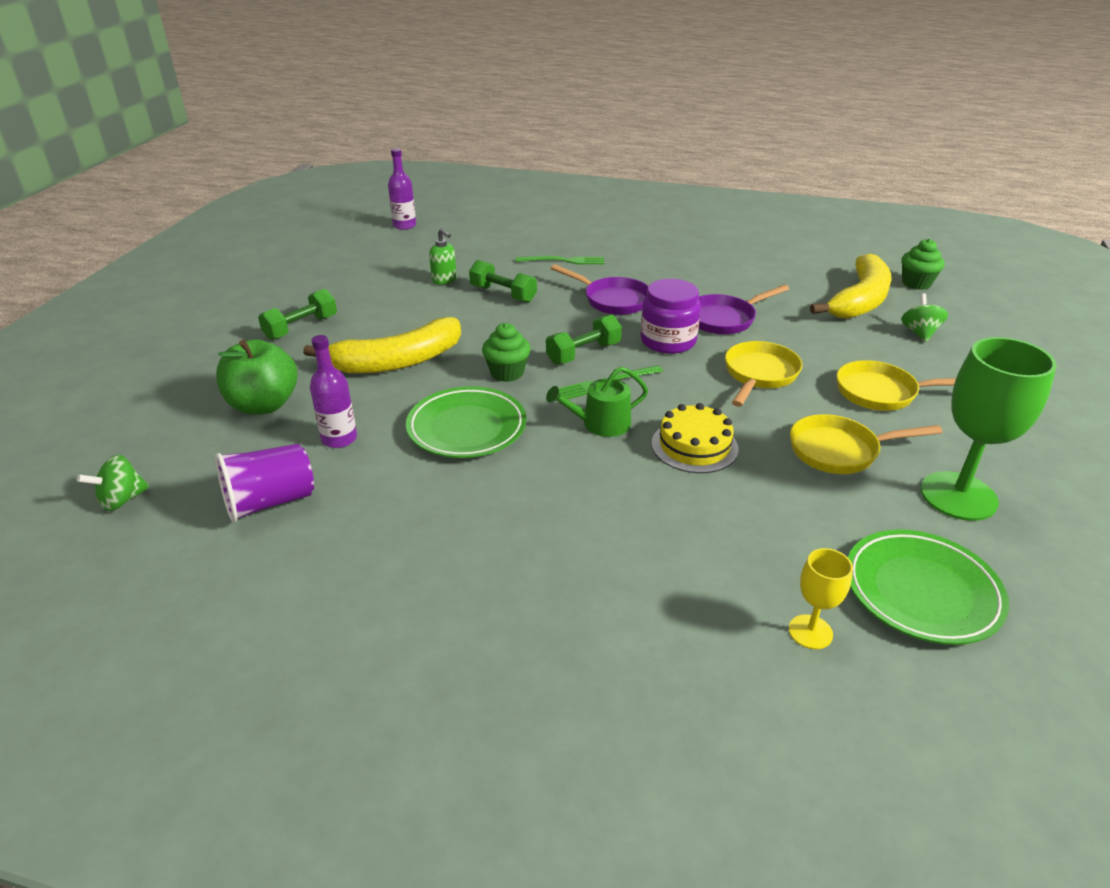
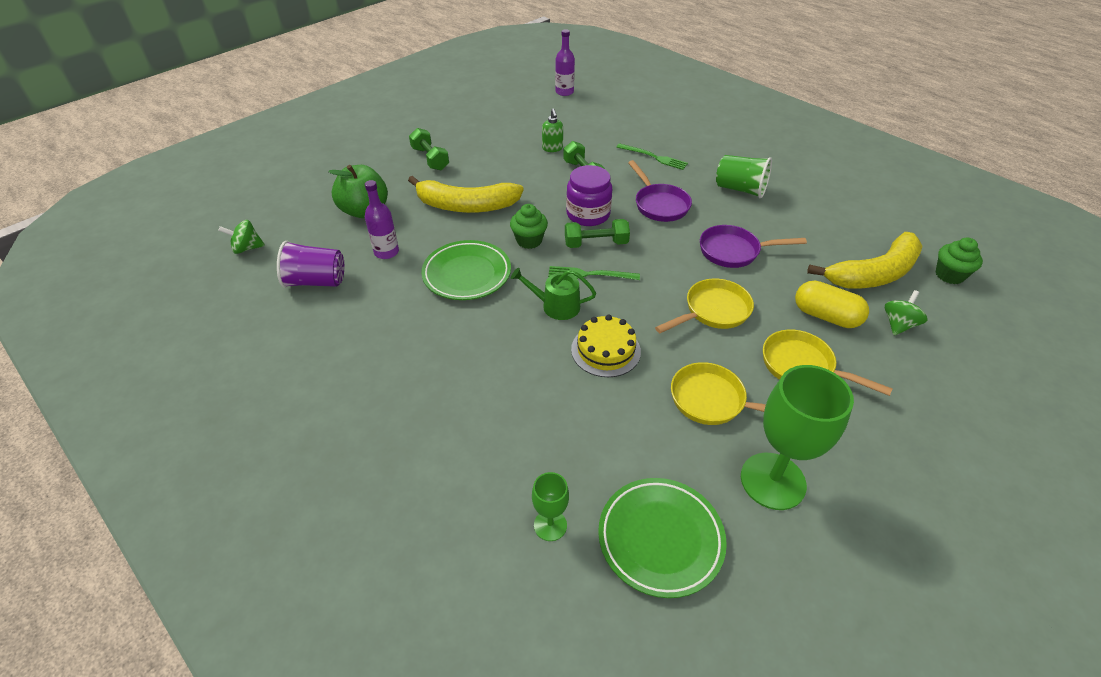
camera: 30 degrees right, 10 degrees up
(301, 328) = (430, 159): green dumbbell -> green dumbbell turned 75 degrees clockwise
(668, 341) = (669, 255): purple jar -> purple jar (588, 214)
(676, 266) = (740, 189): none -> green cup
(810, 632) = (550, 525): yellow goblet -> green goblet
(857, 346) = (826, 316): none -> yellow capsule

